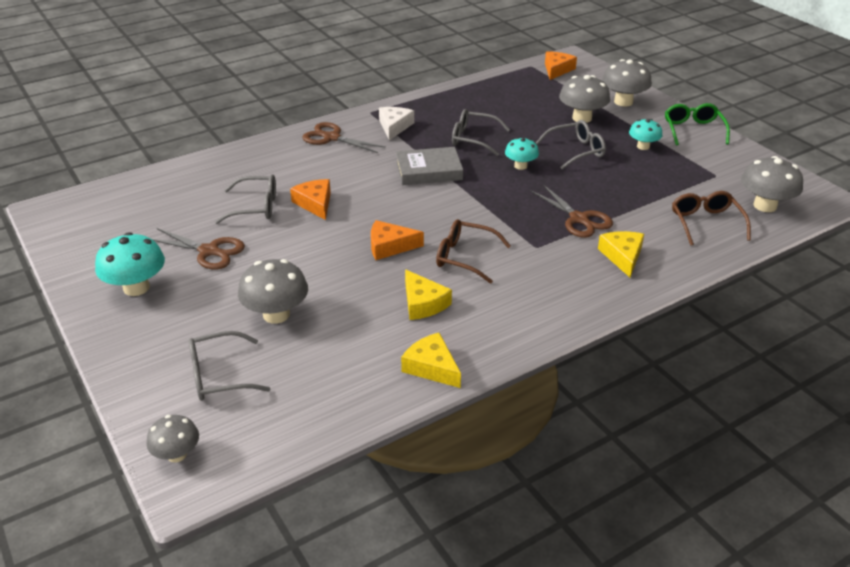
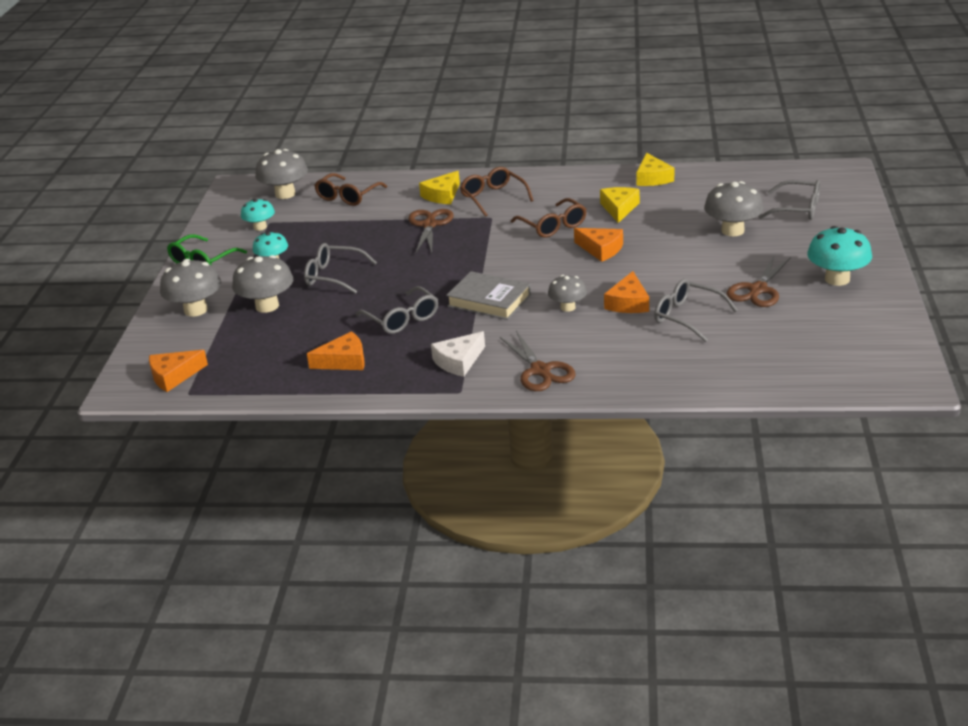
camera: 140 degrees left, 5 degrees down
(177, 454) = (845, 182): grey mushroom -> grey mushroom (568, 307)
(209, 251) = (758, 290): brown scissors -> brown scissors turned 120 degrees counterclockwise
(470, 105) = (344, 361): none -> orange cheese
(520, 166) = (403, 278): turquoise mushroom -> turquoise mushroom (260, 227)
(568, 271) = (493, 198): none -> brown glasses

